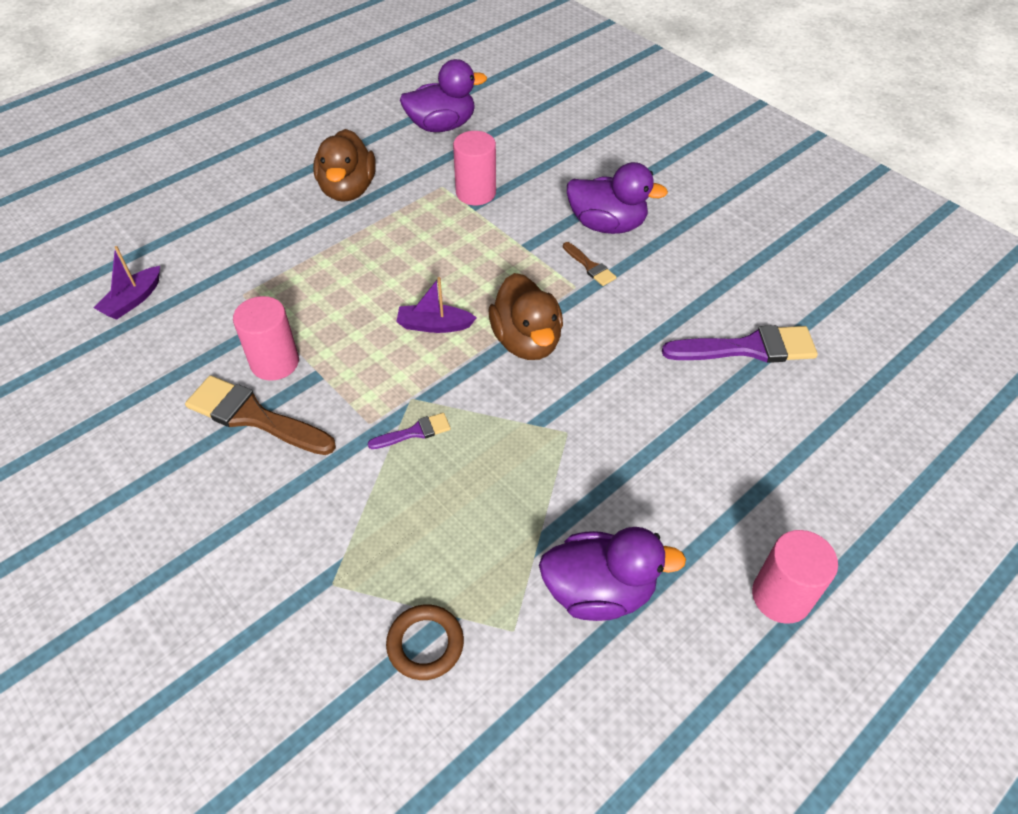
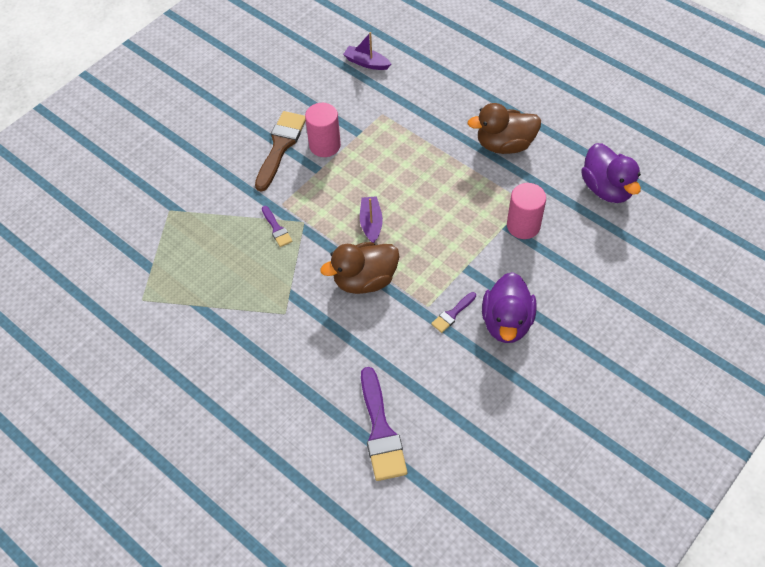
camera: 85 degrees right, 5 degrees up
(425, 644) = (134, 259): brown ring -> none
(590, 266) = (452, 314): brown brush -> purple brush
(599, 591) = (167, 341): purple duck -> none
(781, 596) = (165, 445): pink cylinder -> none

